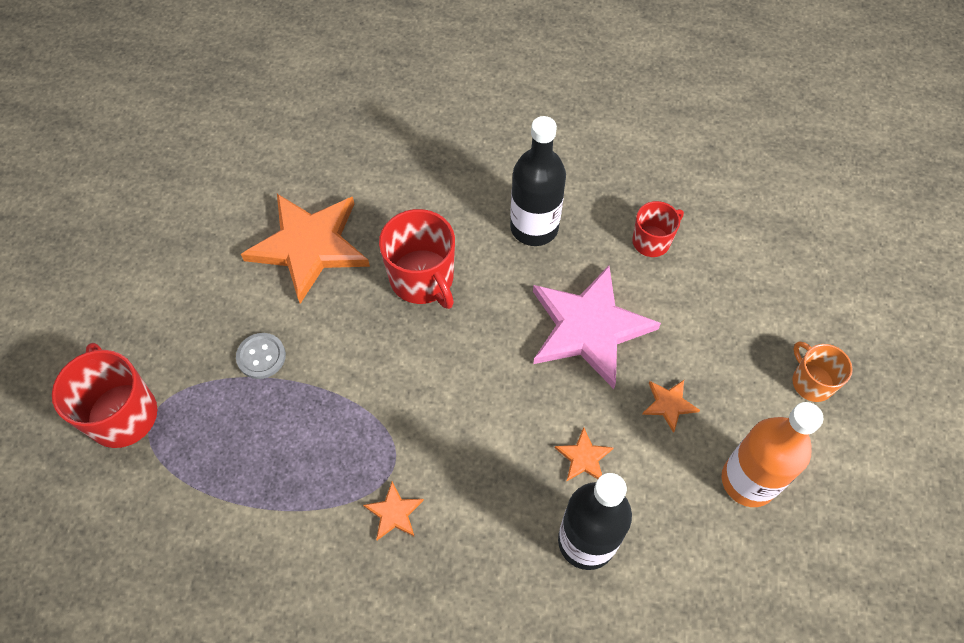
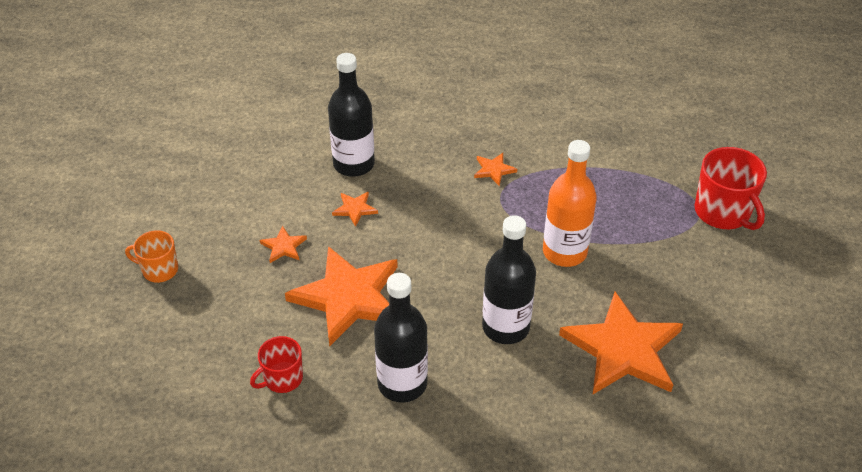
camera: 175 degrees right, 15 degrees down
(261, 356) = (630, 257): grey button -> none
(422, 279) = (505, 327): red mug -> black bottle
(589, 328) = (348, 297): pink star -> orange star
(748, 480) = (229, 204): orange bottle -> orange bottle (564, 252)
(811, 382) = (159, 270): orange mug -> orange mug turned 135 degrees clockwise

